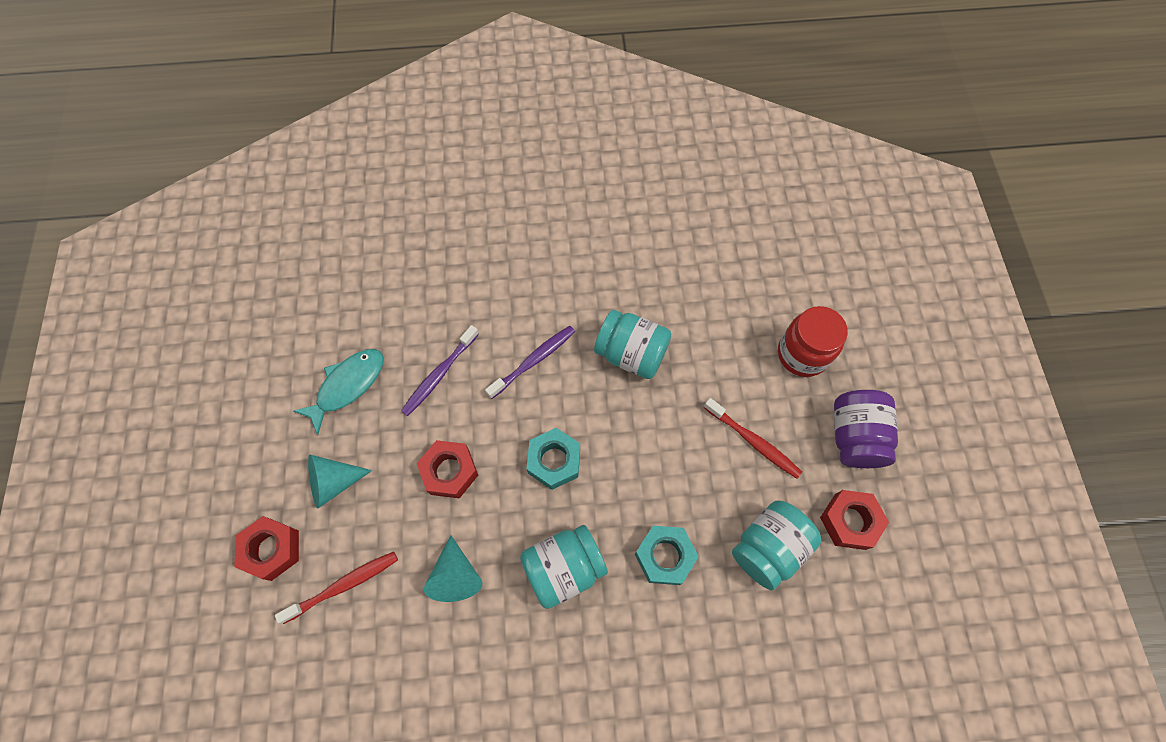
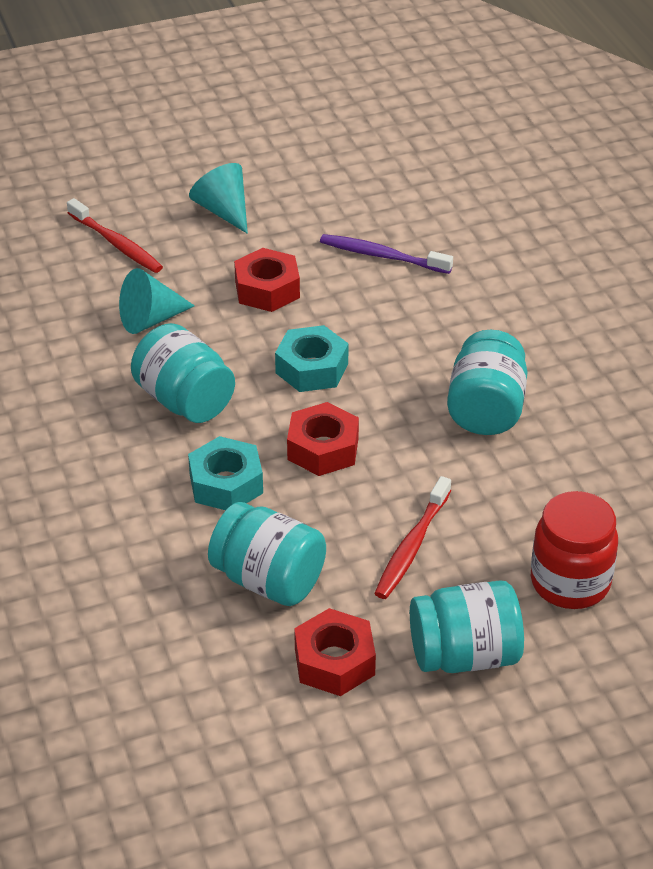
camera: 75 degrees right, 25 degrees down
(272, 549) = (139, 189): red nut -> red nut (323, 448)
(347, 386) = (337, 193): turquoise fish -> none
(533, 361) = (435, 326): purple toothbrush -> none
(854, 436) = (465, 655): purple jar -> turquoise jar

